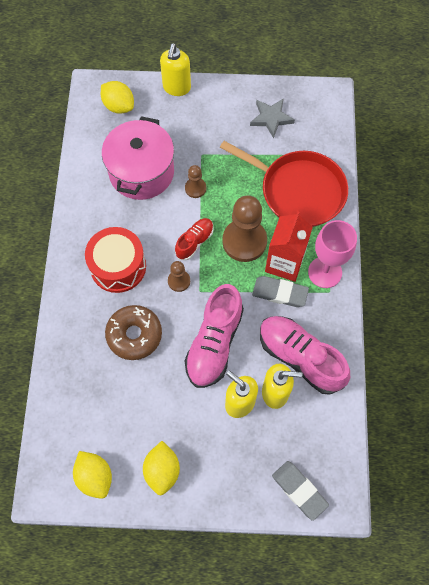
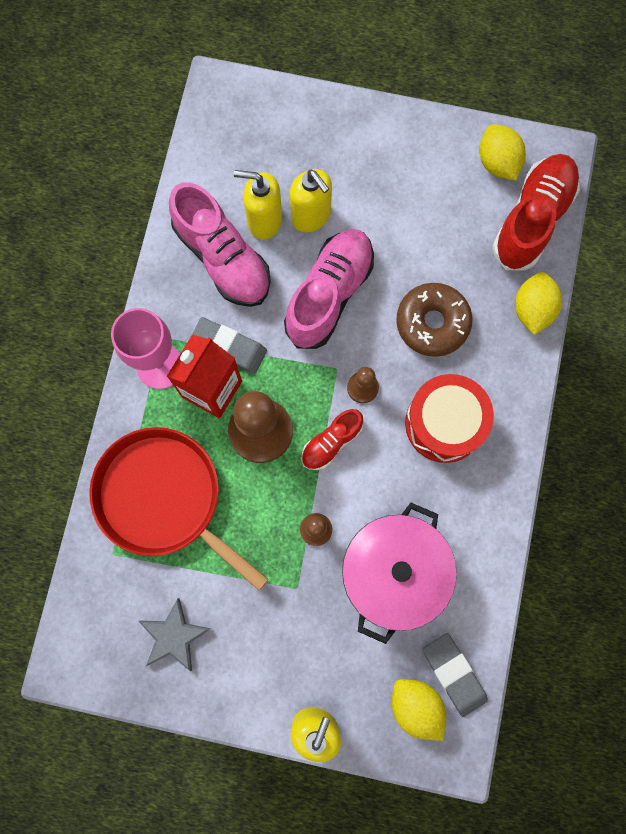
camera: 170 degrees left, 10 degrees up
(63, 430) = (532, 220): none -> red shoe
(162, 470) = (417, 156): yellow lemon -> yellow lemon (532, 309)
(299, 490) = (262, 110): grey eraser -> grey eraser (453, 674)

